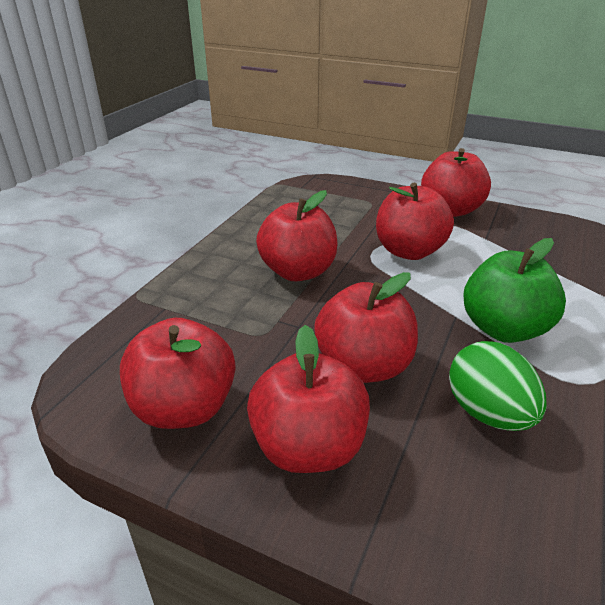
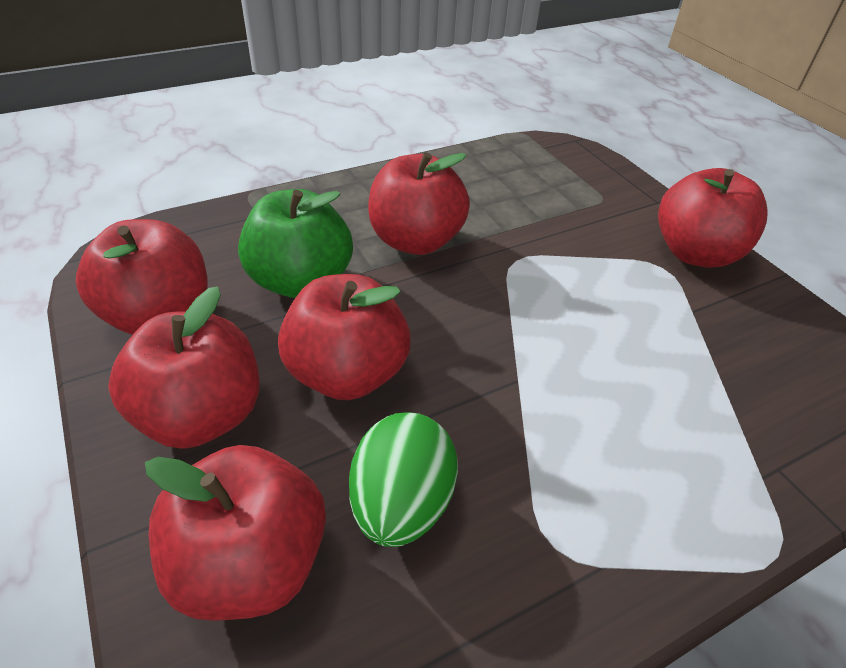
camera: 35 degrees right, 10 degrees up
(409, 251) = (567, 278): red apple -> red apple (251, 562)
(503, 329) = (553, 428): green apple -> green apple (300, 281)

